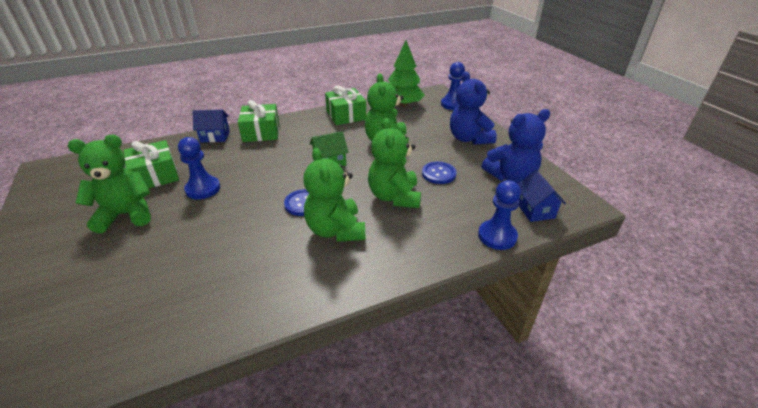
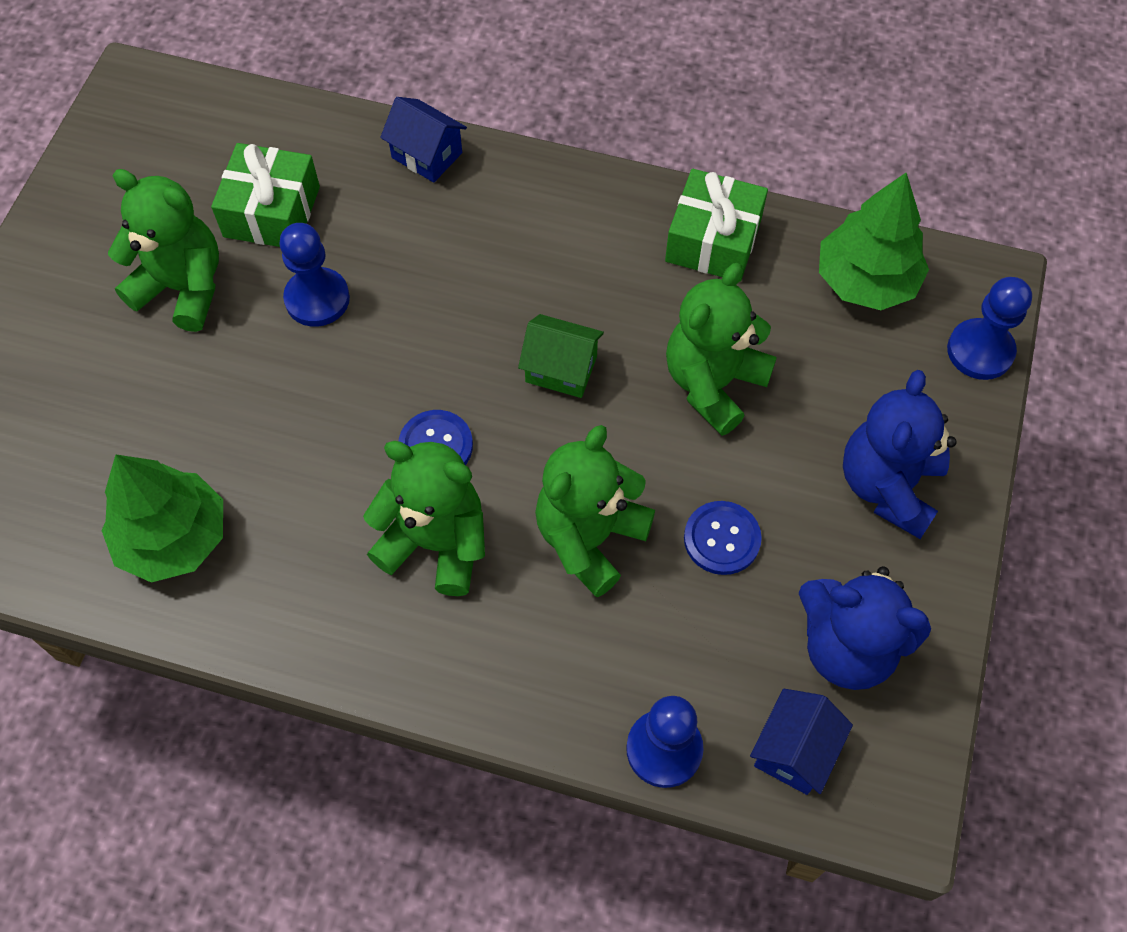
camera: 40 degrees right, 25 degrees up
(199, 300) = (173, 537): none -> green tree
(261, 132) = (513, 193): green gift -> none
(336, 230) = (436, 543): green teddy bear -> green teddy bear turned 90 degrees clockwise

